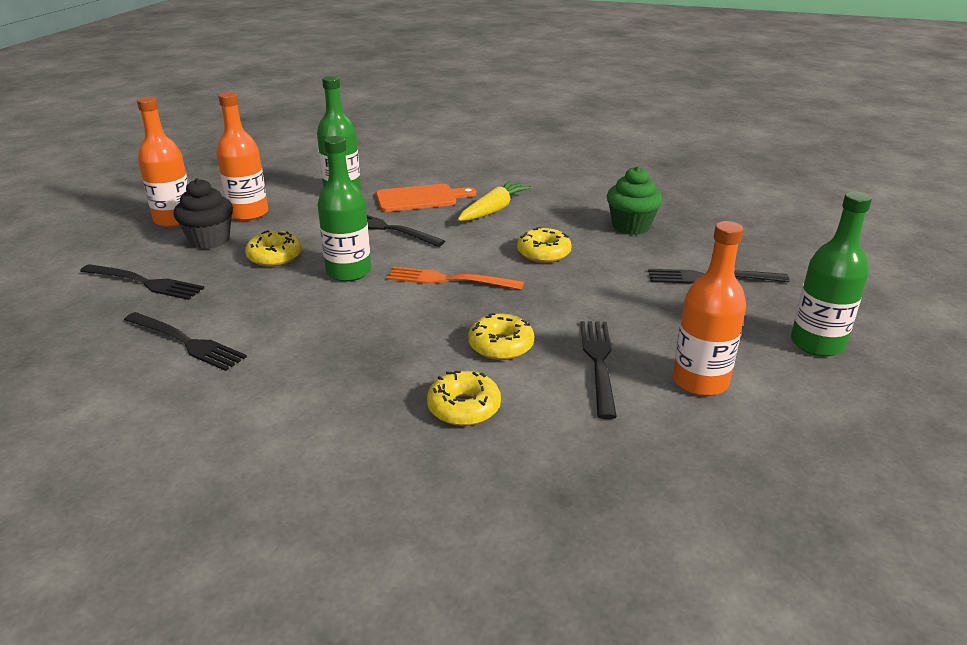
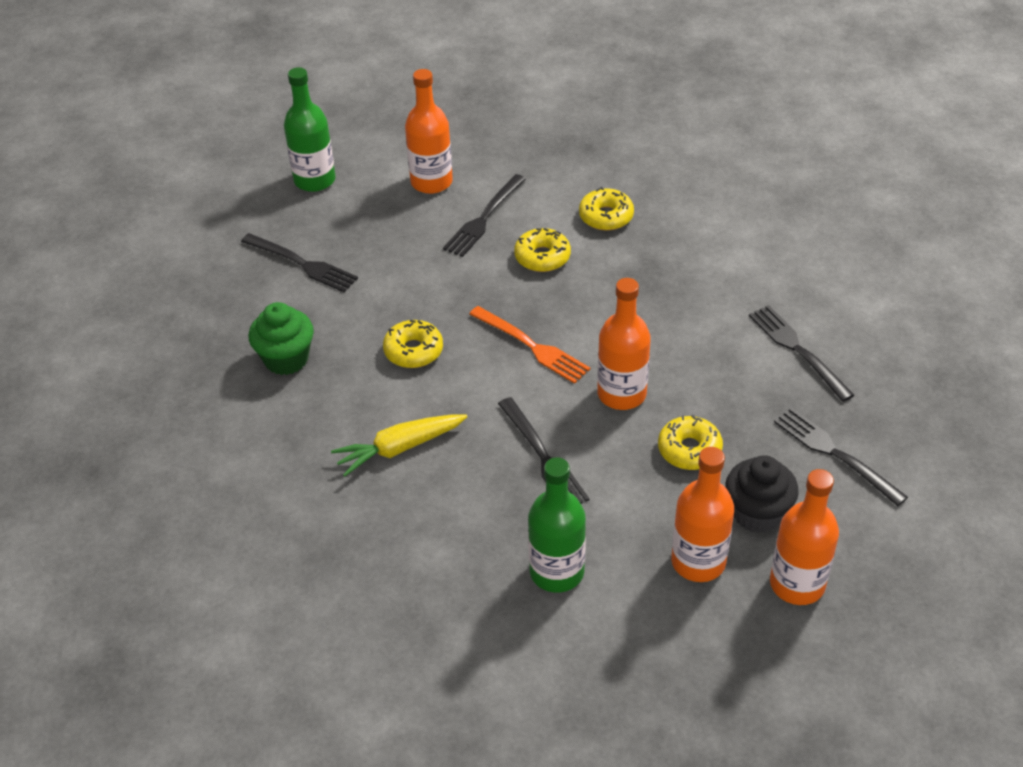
camera: 150 degrees left, 15 degrees up
(348, 272) = (621, 394): green bottle -> orange bottle
(420, 198) = (467, 511): orange cutting board -> none

